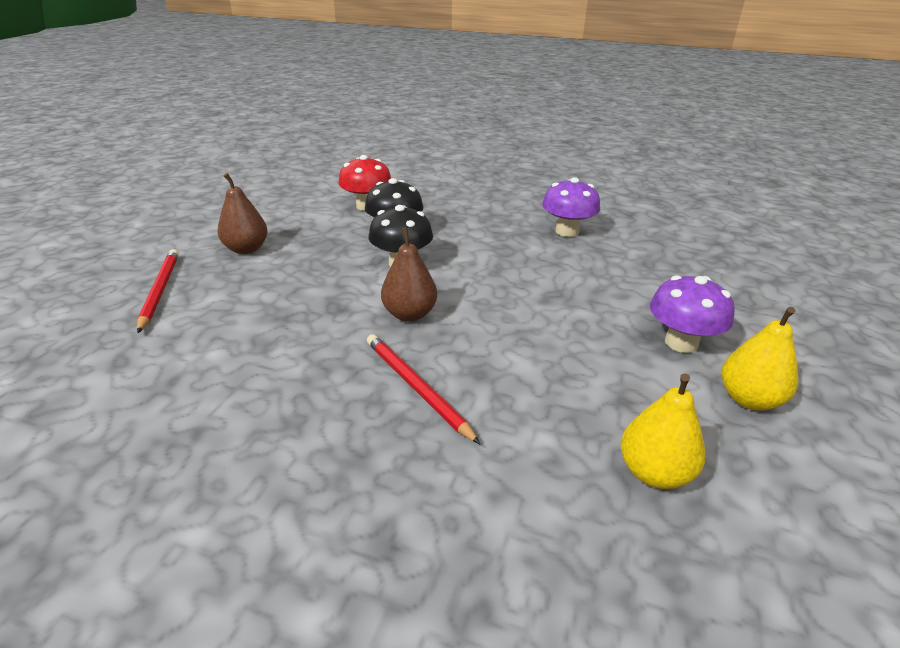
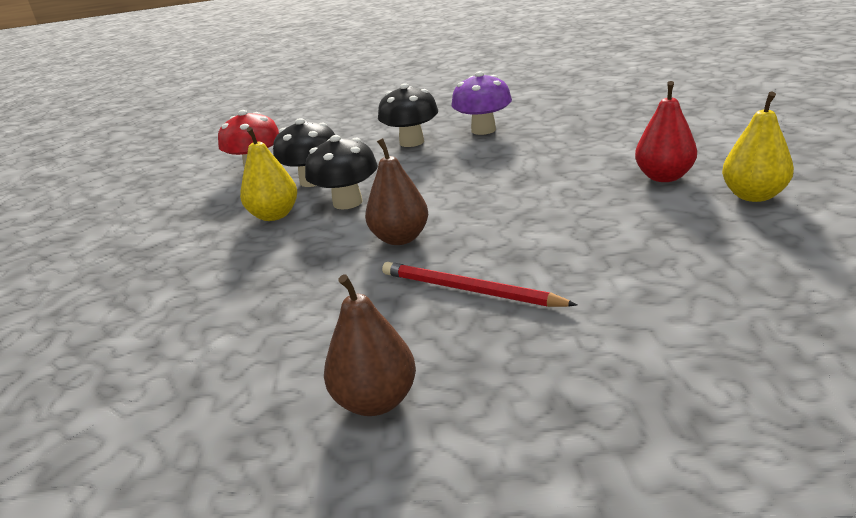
camera: 20 degrees left, 5 degrees down
(160, 290) = (85, 314): red pencil -> none
(246, 249) = (155, 245): brown pear -> brown pear (376, 401)
(499, 223) = (411, 142): none -> black mushroom
(654, 472) = (734, 270): yellow pear -> yellow pear (274, 215)
(681, 343) = (664, 177): purple mushroom -> red pear

